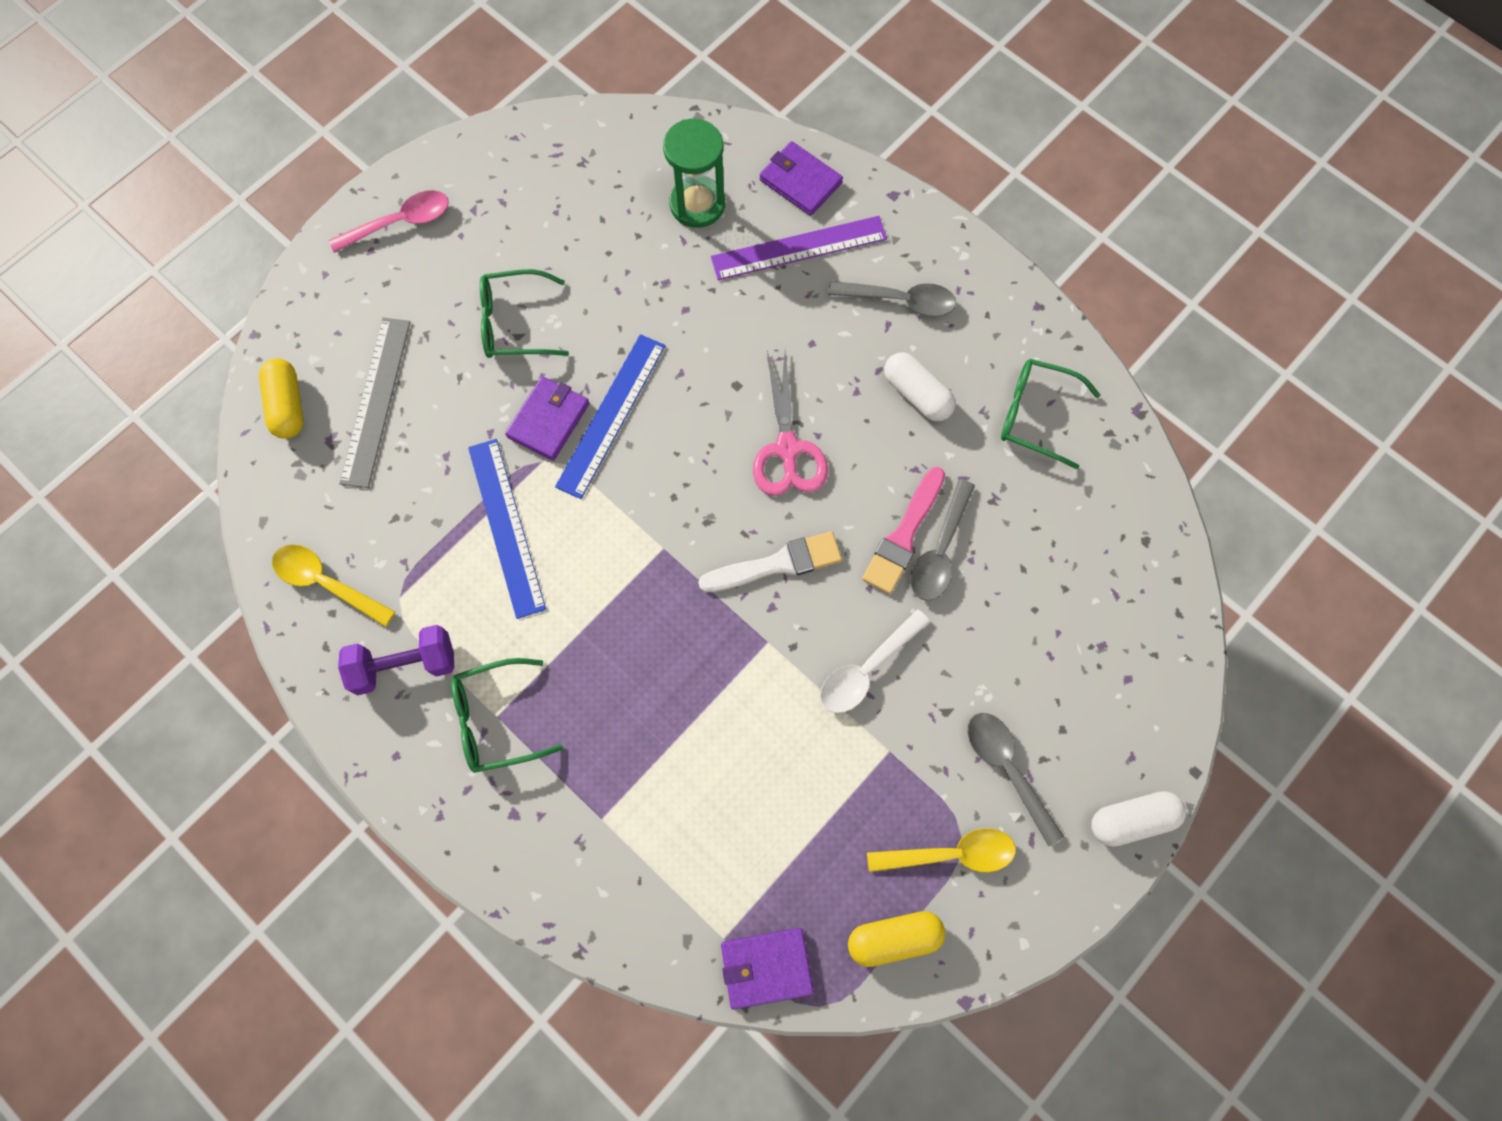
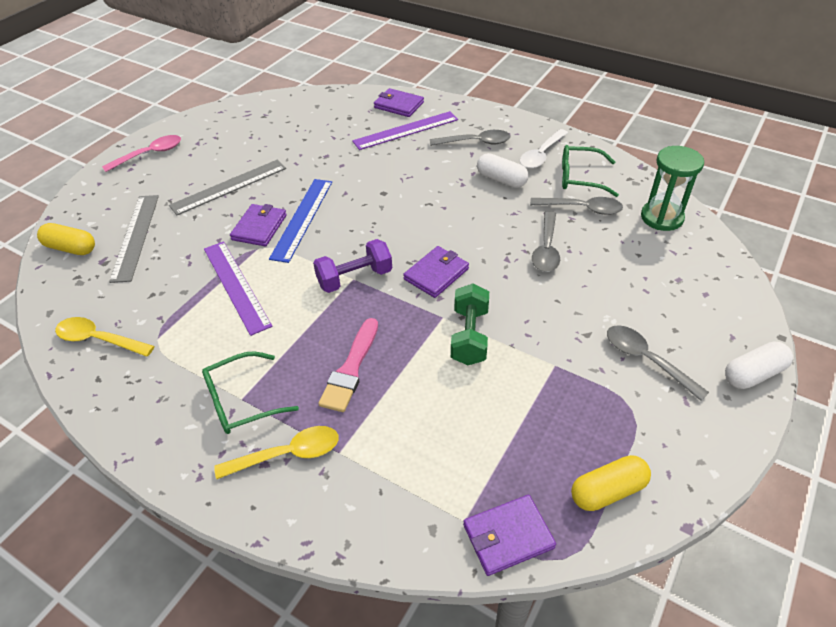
camera: 10 degrees left, 25 degrees down
(287, 405) = (71, 248): yellow capsule -> yellow capsule turned 45 degrees counterclockwise
(404, 665) = (163, 379): purple dumbbell -> purple dumbbell (355, 278)
(506, 527) = (236, 286): blue ruler -> purple ruler
(513, 323) = (229, 186): green glasses -> grey ruler
(697, 204) = (338, 122): green hourglass -> green hourglass (661, 217)
(777, 564) = (436, 274): white brush -> purple wallet
(787, 449) = (426, 216): pink scissors -> none
(795, 681) = (469, 336): none -> green dumbbell
(866, 669) = (520, 320): white spoon -> white spoon (541, 155)
(904, 535) = (519, 245): pink brush -> pink brush (351, 369)
(951, 854) = (628, 422): yellow spoon -> yellow spoon (288, 454)
(1016, 482) = (582, 209): none -> grey spoon

